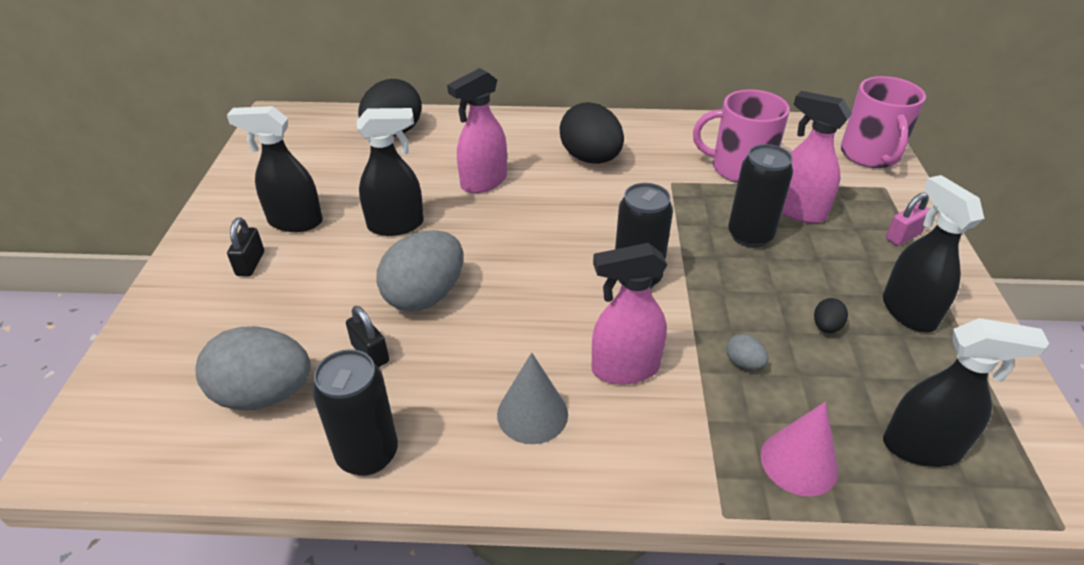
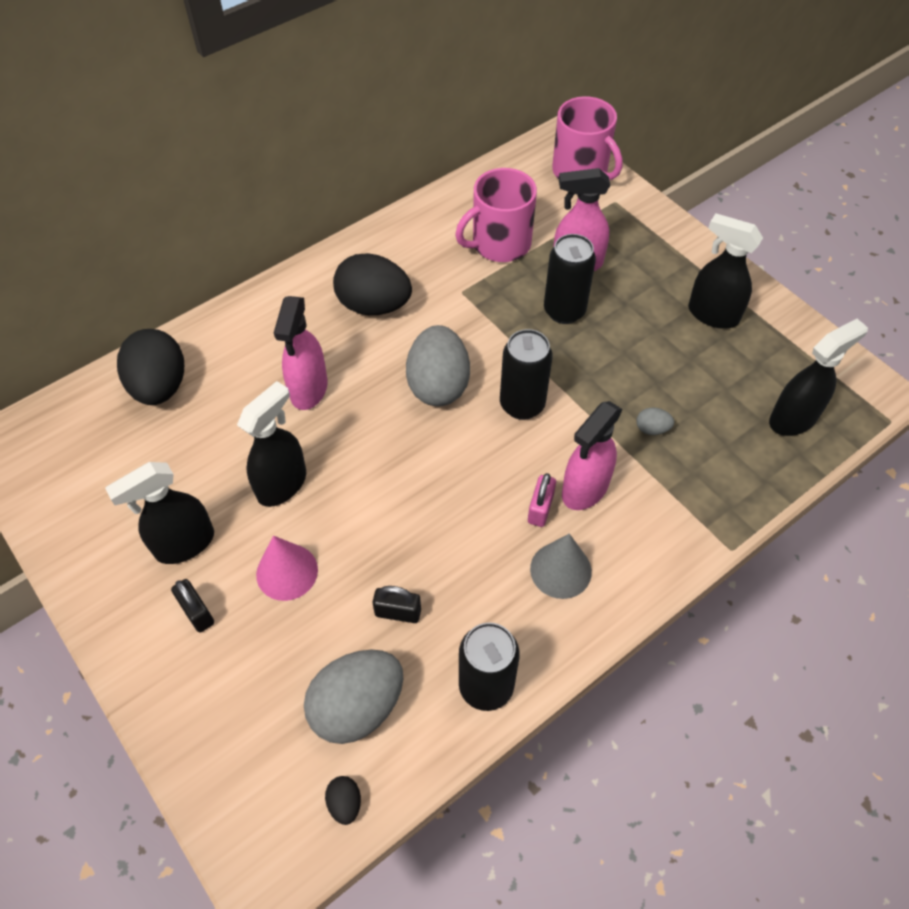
camera: 40 degrees left, 15 degrees up
(425, 296) = (383, 533): grey egg -> grey egg (438, 385)
(799, 462) = (740, 480): pink cone -> pink cone (287, 572)
(826, 327) = (676, 362): black egg -> black egg (345, 803)
(903, 236) = (661, 245): pink padlock -> pink padlock (540, 508)

